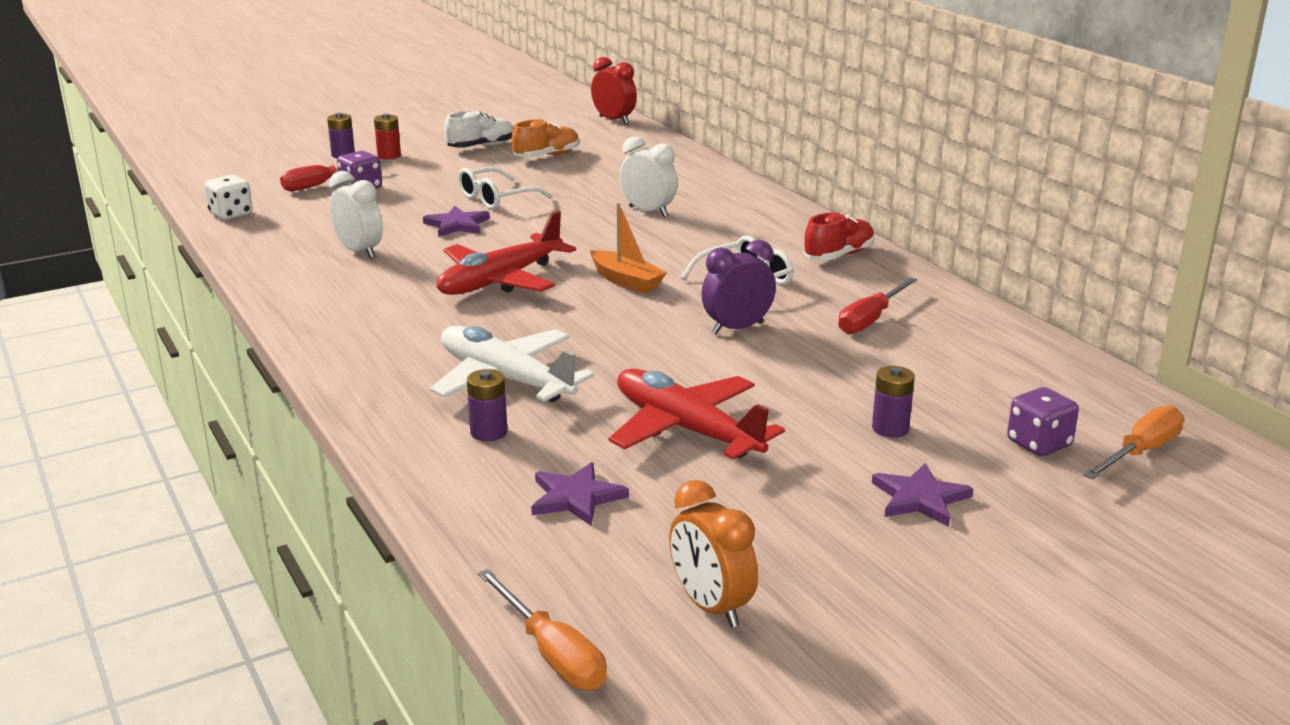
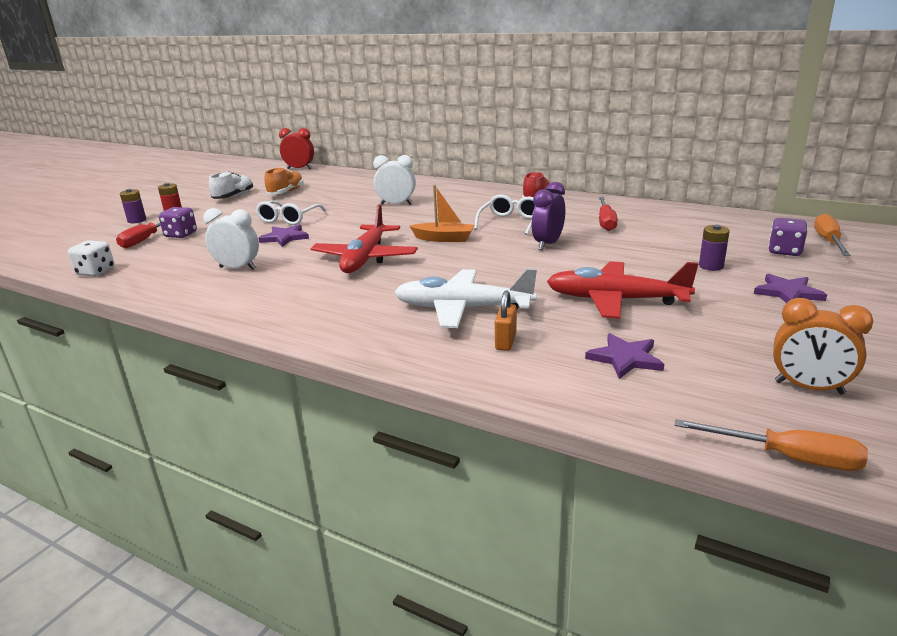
camera: 30 degrees left, 0 degrees up
(489, 432) = (505, 341): purple battery -> orange padlock

